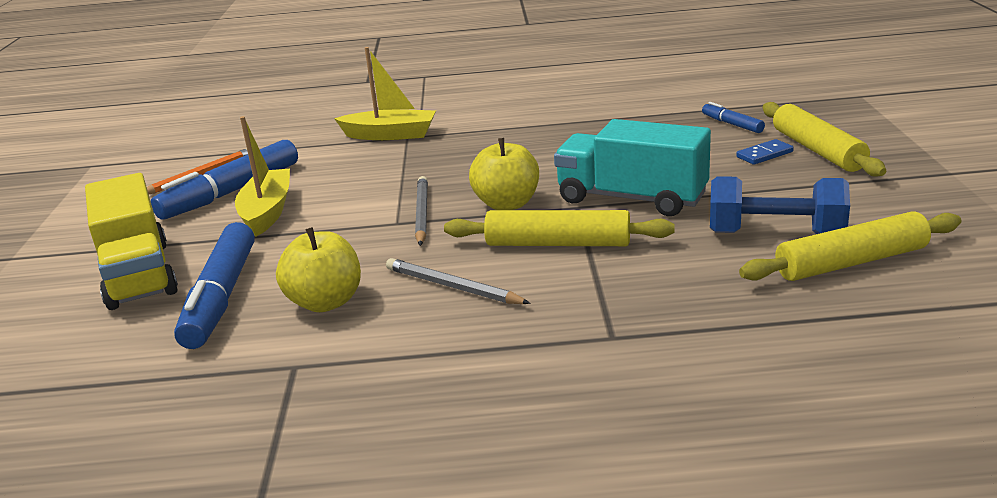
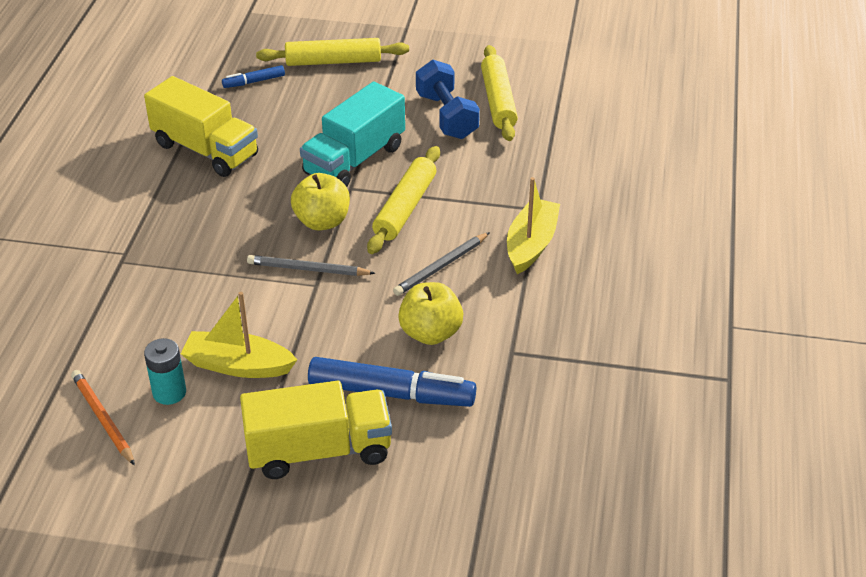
camera: 80 degrees left, 15 degrees up
(231, 192) = (169, 392): blue marker -> turquoise battery
(390, 135) = (106, 272): yellow boat -> yellow boat (531, 244)
(594, 130) = (205, 150): none -> yellow truck
(764, 154) = (323, 84): blue domino -> none
(775, 234) = (447, 116): blue dumbbell -> blue dumbbell turned 45 degrees counterclockwise

